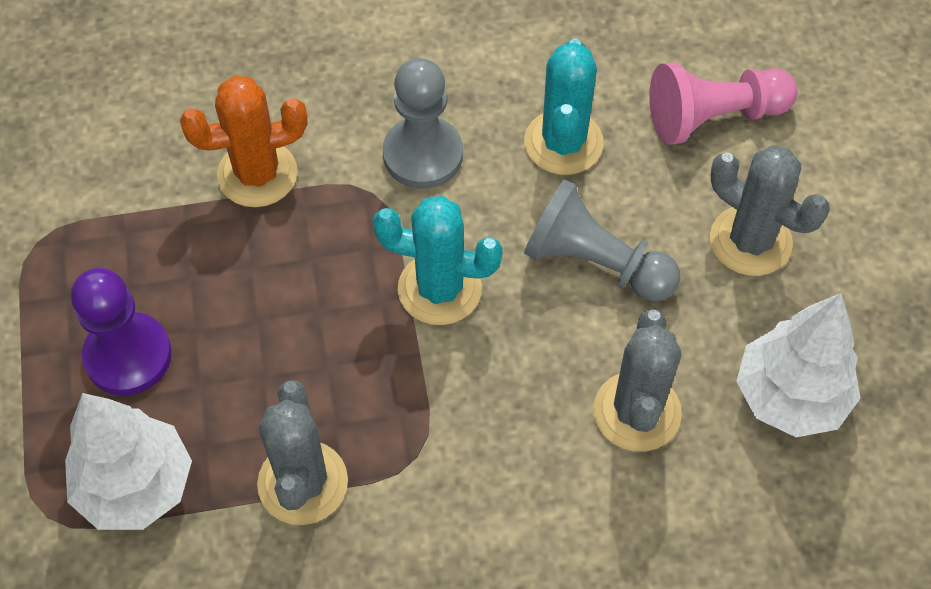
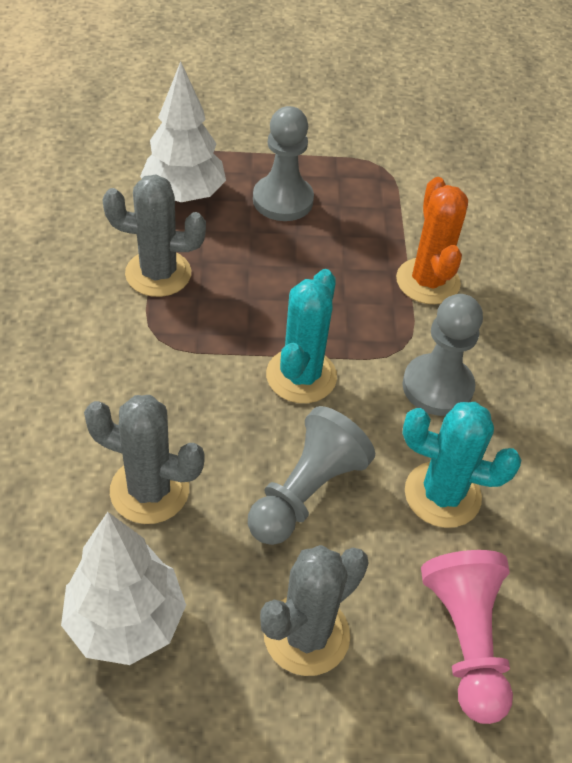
camera: 95 degrees right, 10 degrees down
(128, 356) = (283, 200): purple pawn -> grey pawn

